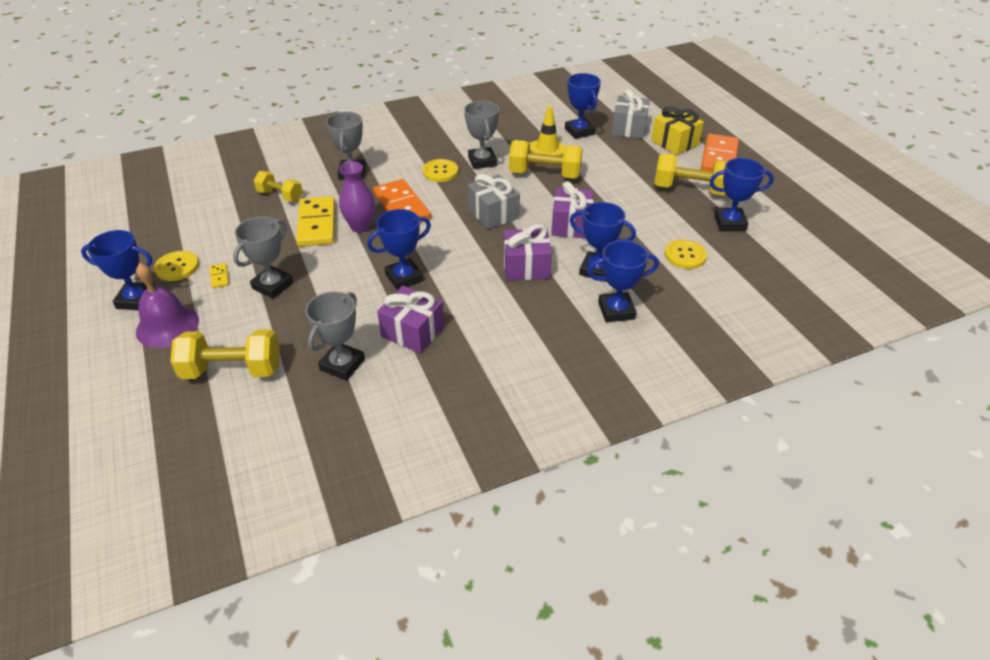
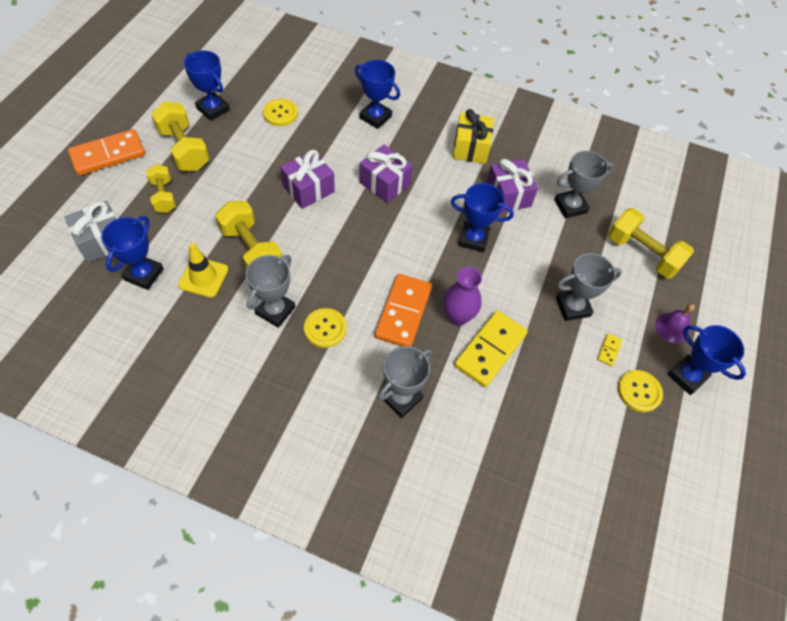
camera: 140 degrees left, 15 degrees up
(167, 326) = (672, 328): purple bell -> purple bell, size x0.63
(280, 196) = (493, 421): yellow dumbbell -> yellow dumbbell (163, 196)
(493, 213) = (345, 244): grey gift -> none
(596, 270) = (346, 147): blue trophy -> none
(674, 143) = (105, 194): yellow gift -> yellow gift (470, 148)

